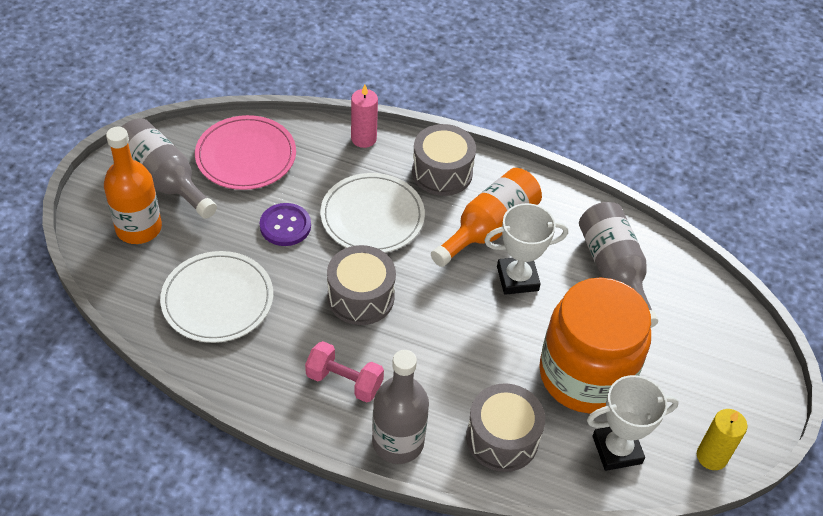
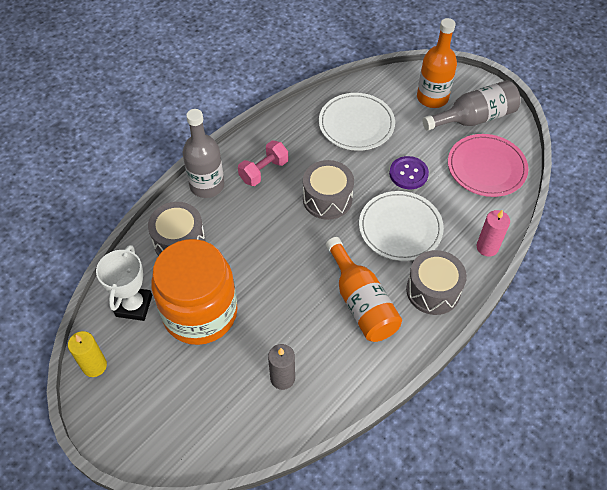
camera: 115 degrees right, 5 degrees up
(517, 278) = (304, 303): white trophy -> none
(614, 271) = (282, 378): grey bottle -> grey candle

